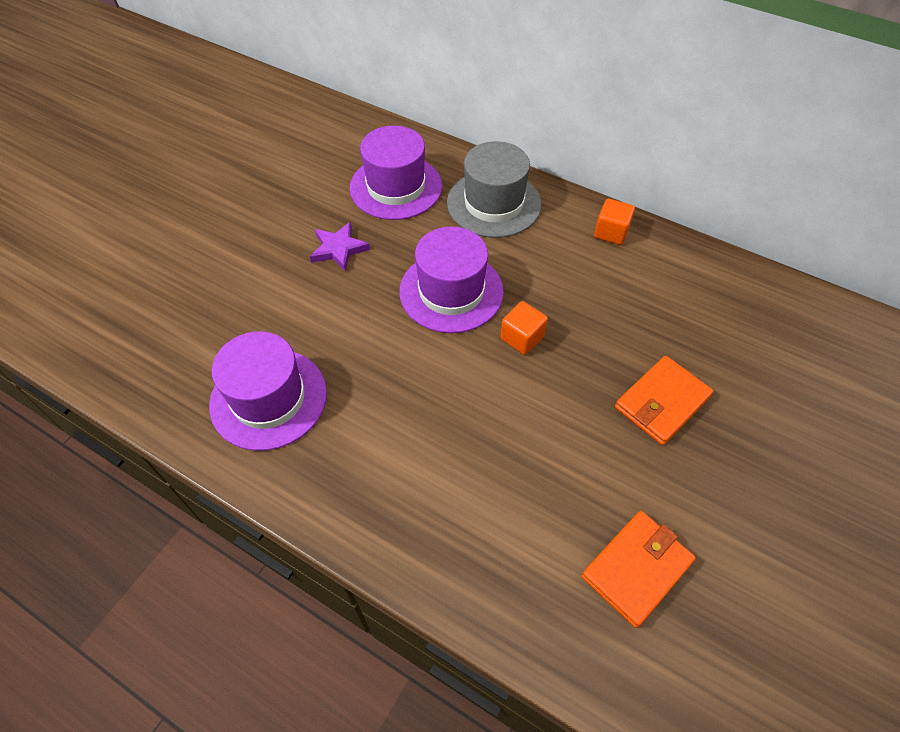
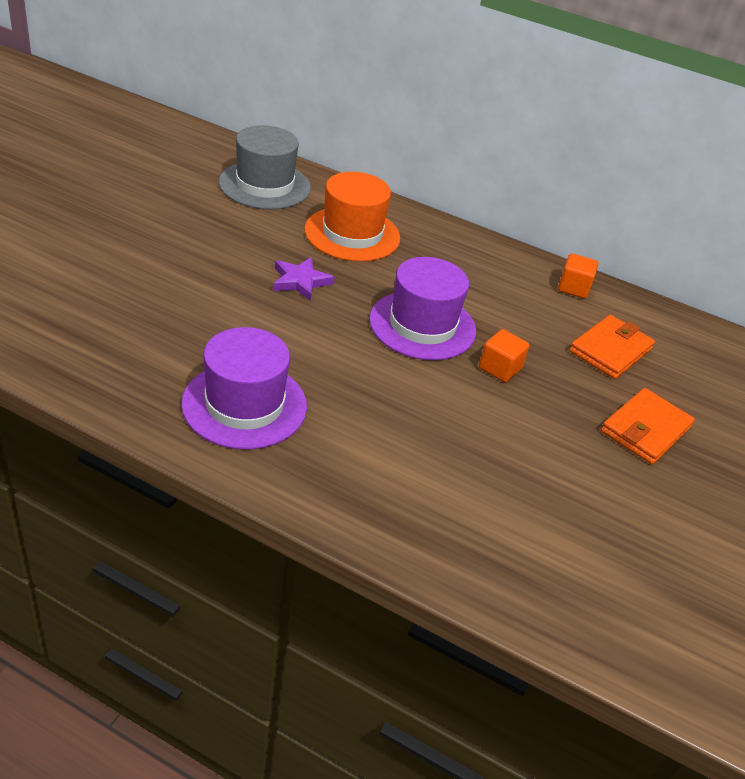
camera: 10 degrees left, 15 degrees down
(396, 187) = (352, 234): purple hat -> orange hat
(493, 203) = (454, 255): grey hat -> grey hat (265, 185)
(636, 569) = (643, 565): orange wallet -> orange wallet (610, 350)

